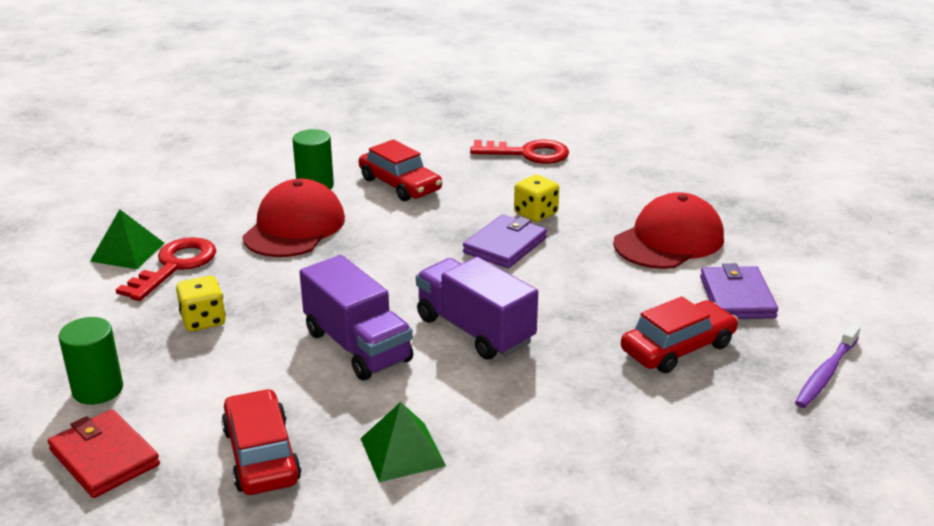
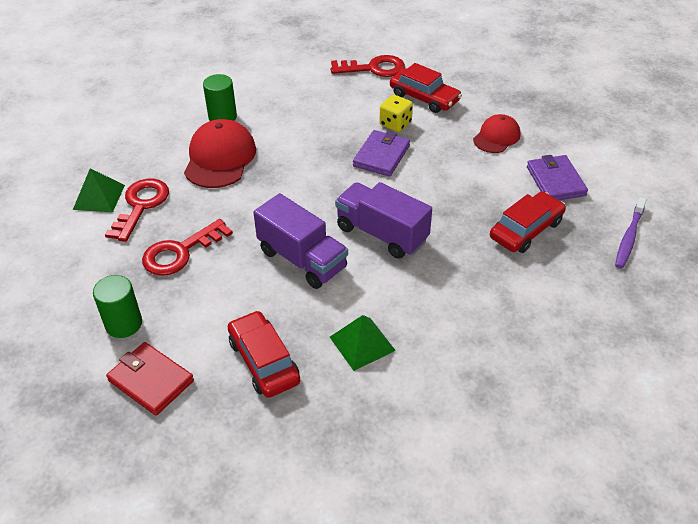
camera: 10 degrees left, 15 degrees up
(203, 320) = (180, 252): yellow dice -> red key
(400, 184) = (287, 108): red car -> red car (424, 98)
(669, 240) = (496, 137): red cap -> red cap, size x0.62

